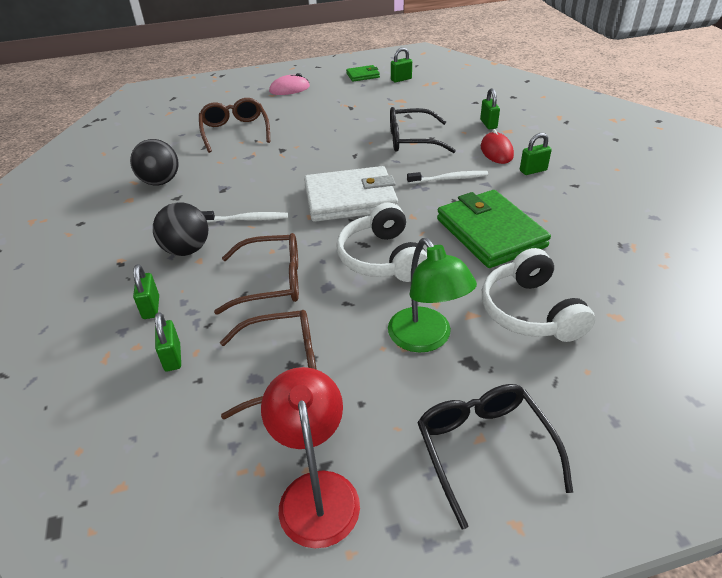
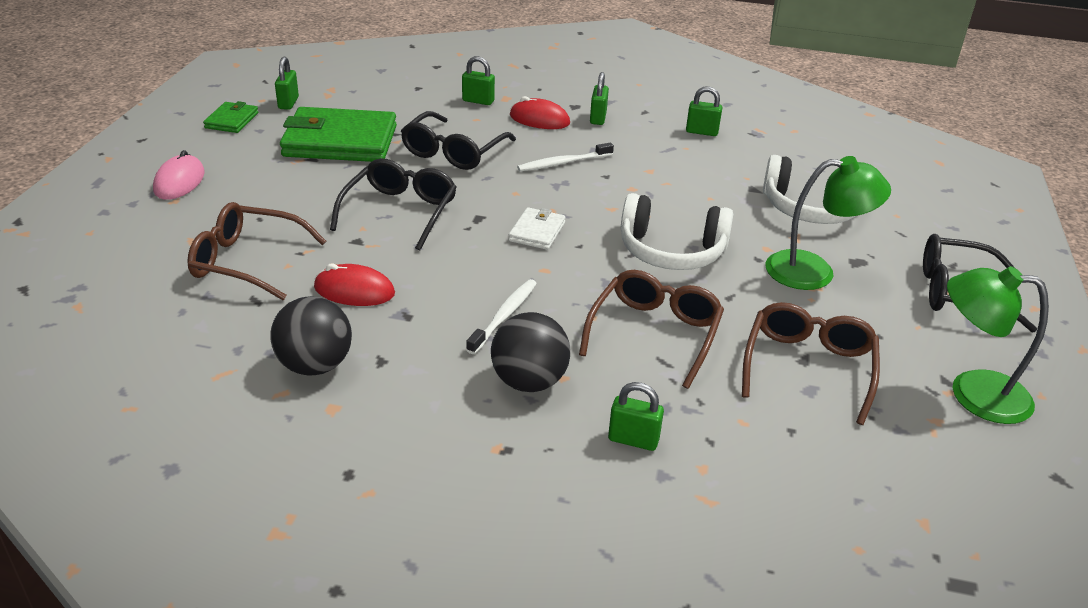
camera: 65 degrees left, 5 degrees down
(172, 357) = (742, 441): green padlock -> green padlock (702, 132)
(233, 167) = (354, 291): none -> red mouse
(316, 491) = (973, 393): red lamp -> green lamp
(324, 150) = (400, 212): none -> black glasses
(350, 199) = (537, 232): white wallet -> white wallet, size x0.48
(449, 179) = (563, 163): white toothbrush -> white toothbrush turned 135 degrees counterclockwise
(490, 233) = (681, 180): green wallet -> green wallet (340, 141)

